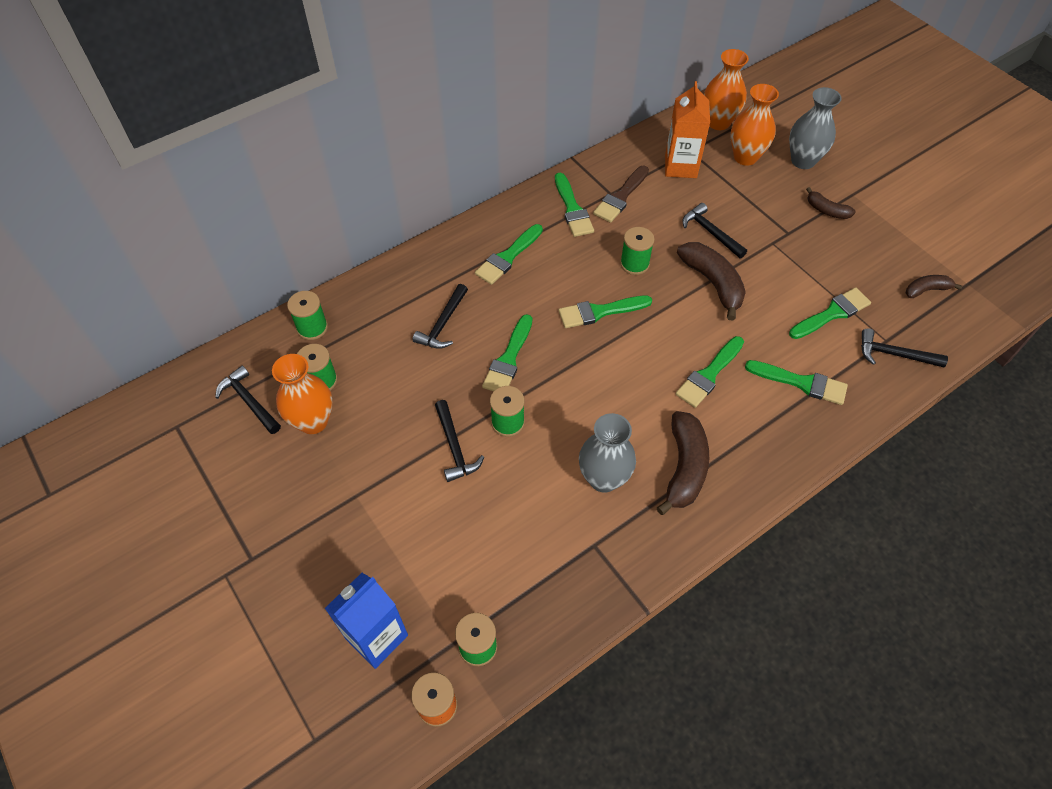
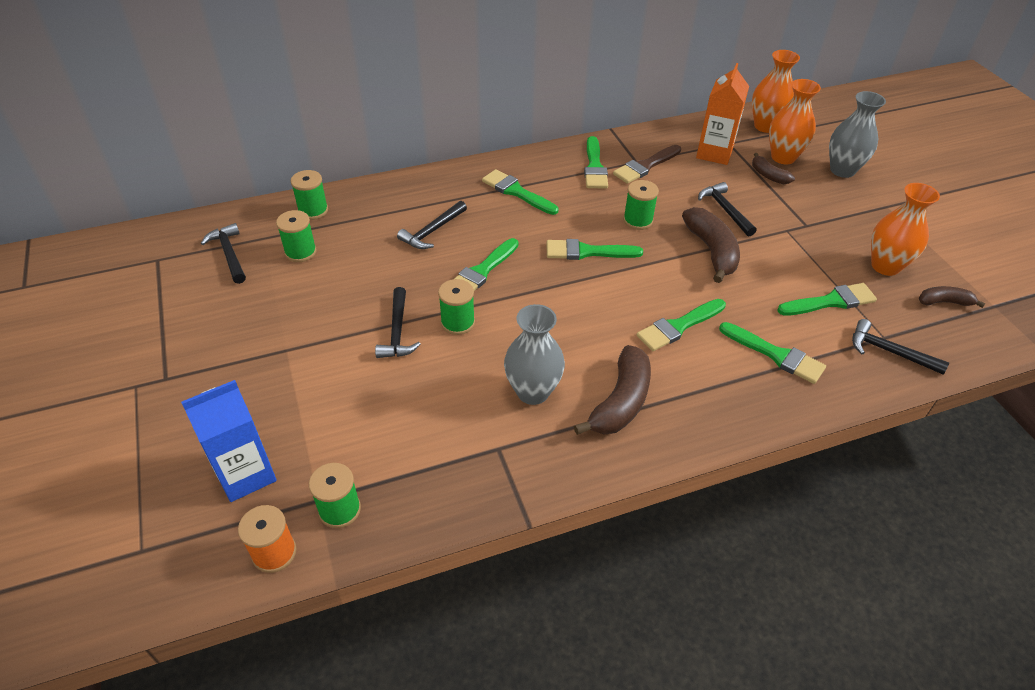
camera: 15 degrees right, 10 degrees down
(313, 421) = (277, 282): orange vase -> orange vase (885, 266)
(508, 257) = (517, 192): green brush -> green brush turned 75 degrees clockwise
(826, 210) = (854, 214): brown banana -> brown banana (768, 175)

